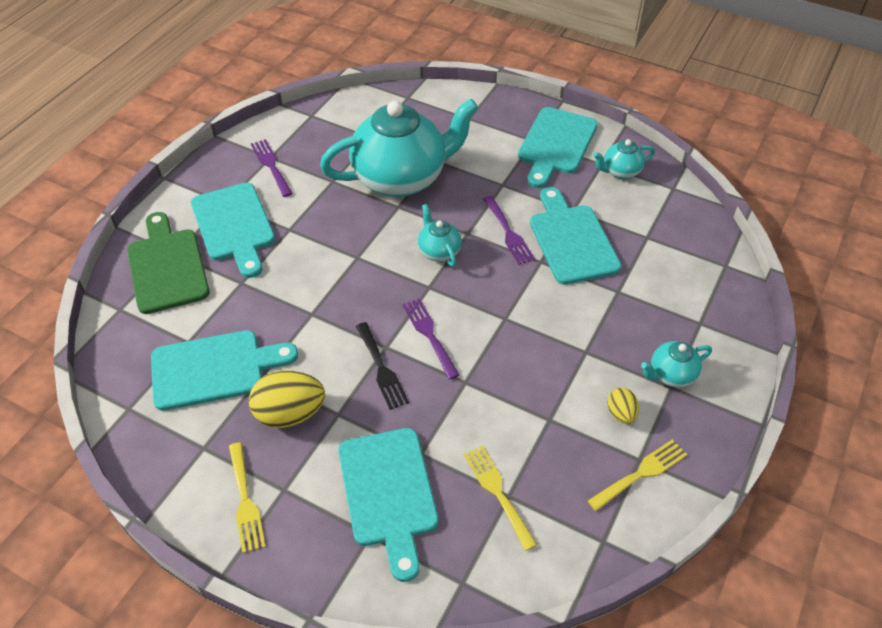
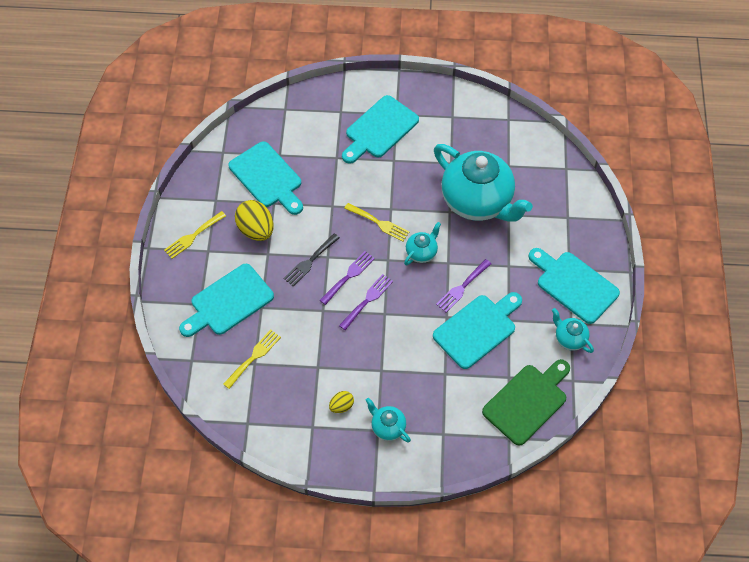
camera: 65 degrees right, 10 degrees up
(167, 267) = (328, 113): green cutting board -> green cutting board (527, 401)
(271, 165) = (444, 121): purple fork -> purple fork (367, 300)
(556, 144) = (574, 285): turquoise cutting board -> turquoise cutting board turned 45 degrees clockwise
(641, 473) = (302, 430): yellow fork -> yellow fork (379, 223)

